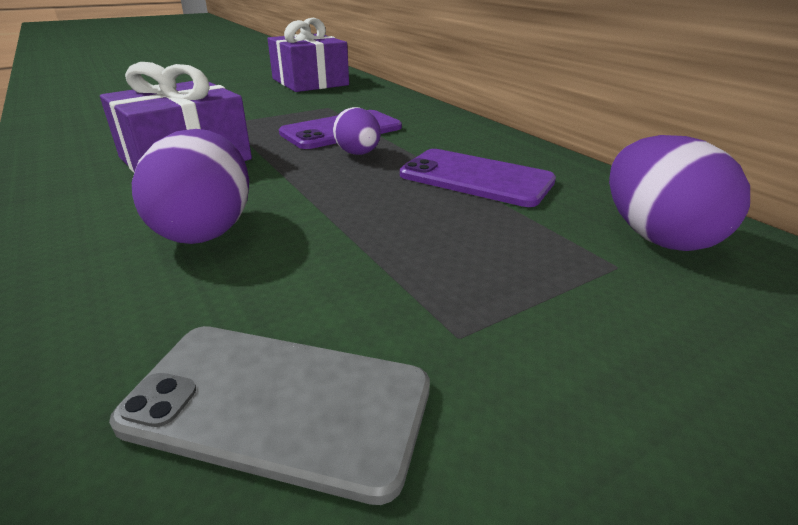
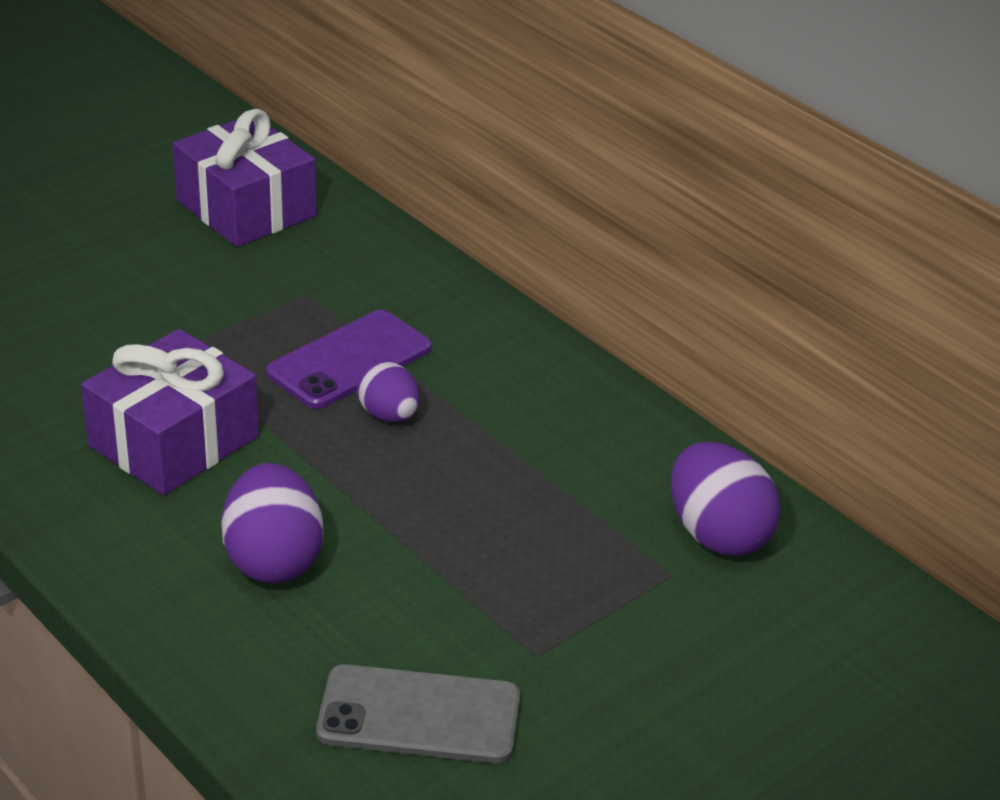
camera: 10 degrees left, 5 degrees up
(475, 178) = (539, 454): purple phone -> none

